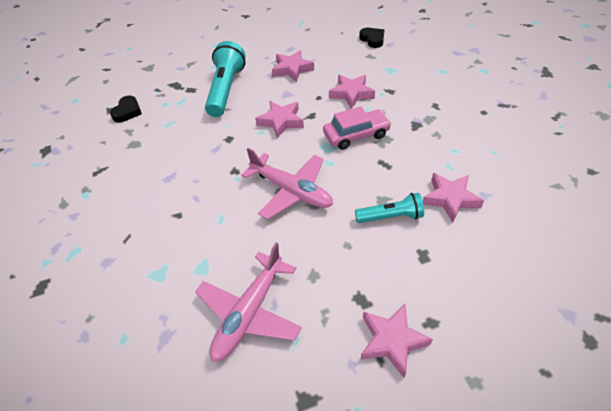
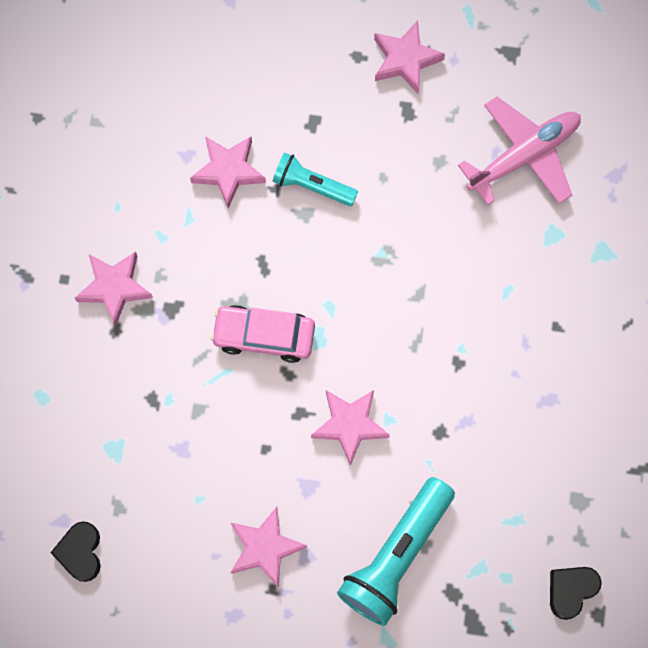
camera: 155 degrees left, 25 degrees up
(291, 191) = (403, 286): pink plane -> none
(351, 94) = (213, 427): pink star -> pink star (114, 288)

